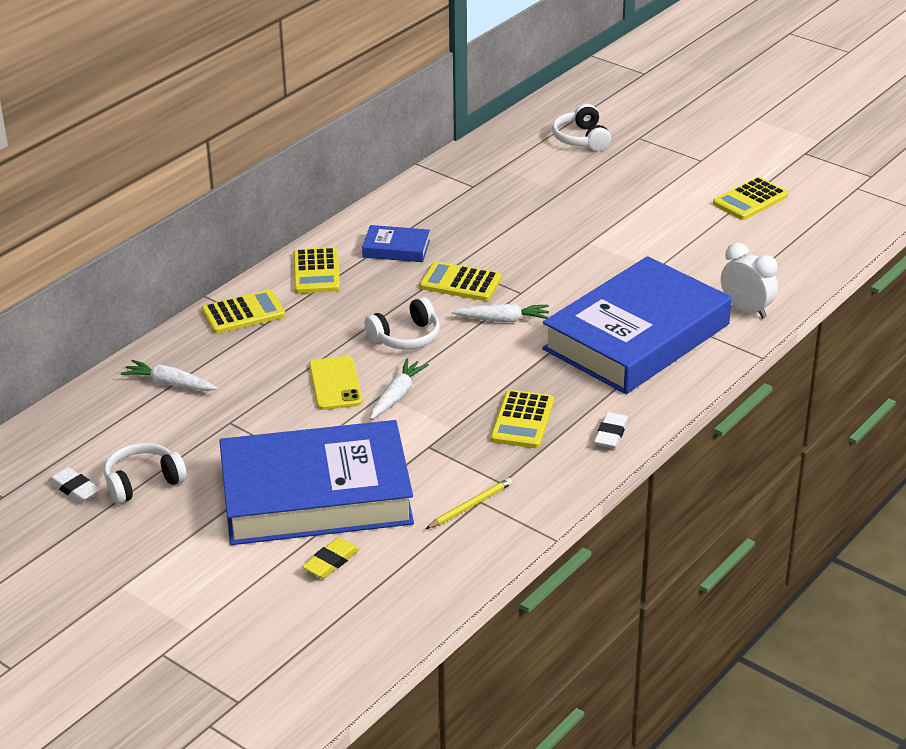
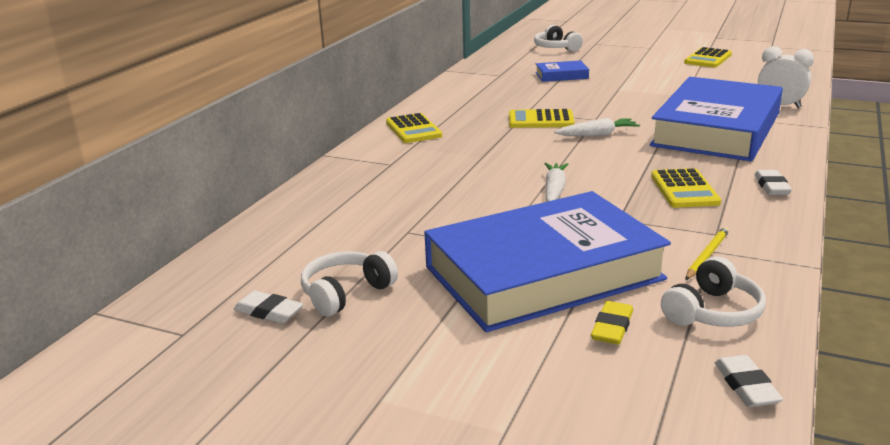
camera: 15 degrees left, 10 degrees down
(170, 384) = (327, 214): white carrot -> none
(243, 313) = (367, 160): yellow calculator -> none
(335, 384) = (489, 191): yellow phone -> none
(388, 633) = (746, 386): none -> white eraser
(396, 249) = (470, 110): blue book -> blue book (561, 75)
(406, 337) = (526, 155): white headphones -> white headphones (713, 312)

